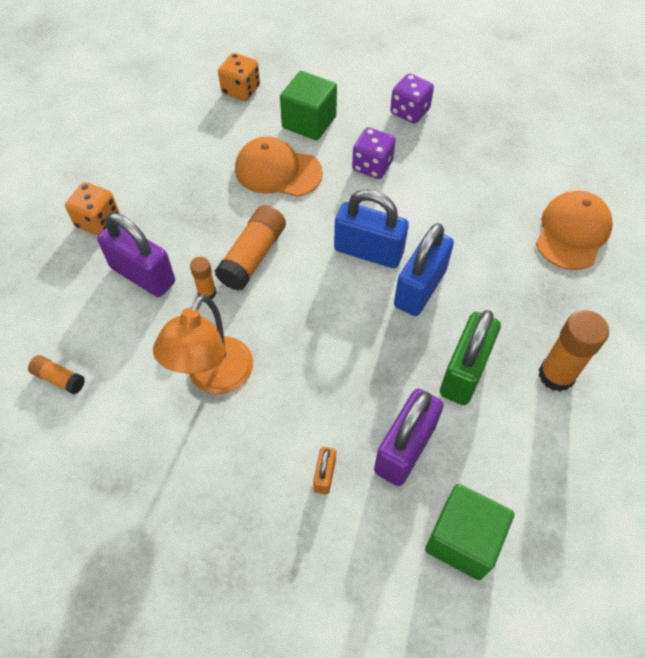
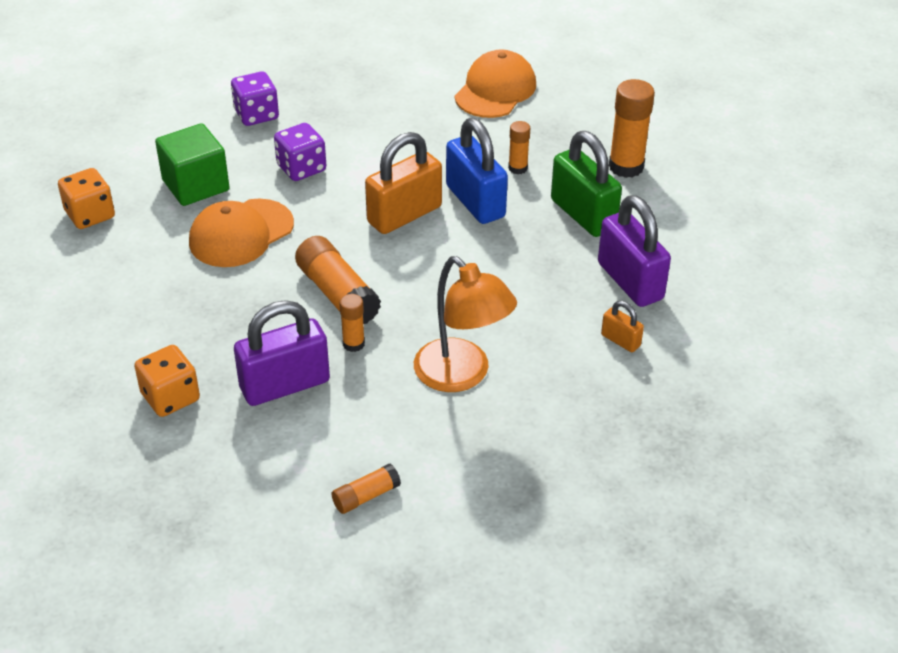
camera: 60 degrees left, 15 degrees down
(368, 251) = (404, 215): blue padlock -> orange padlock
(463, 539) = (733, 284): green cube -> none
(485, 296) = (518, 168): none -> orange glue stick
(572, 232) = (495, 90): orange cap -> orange cap turned 60 degrees clockwise

